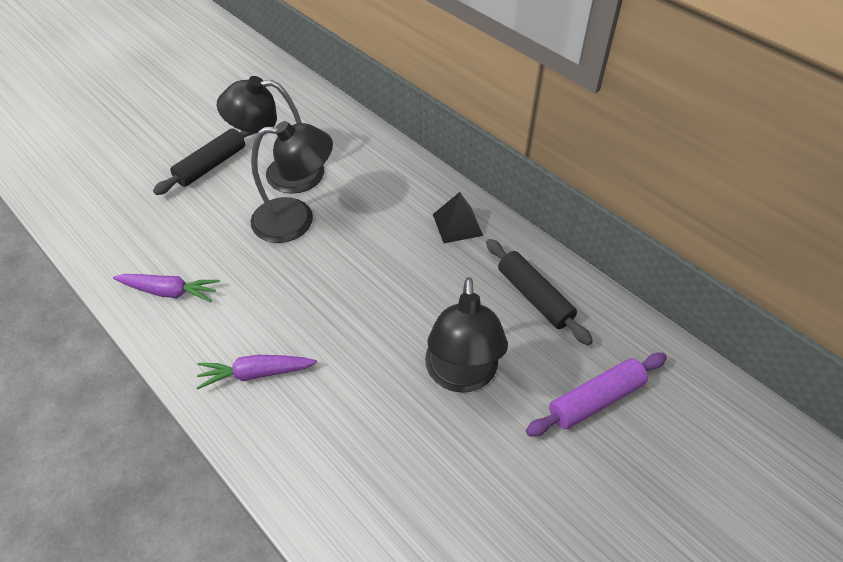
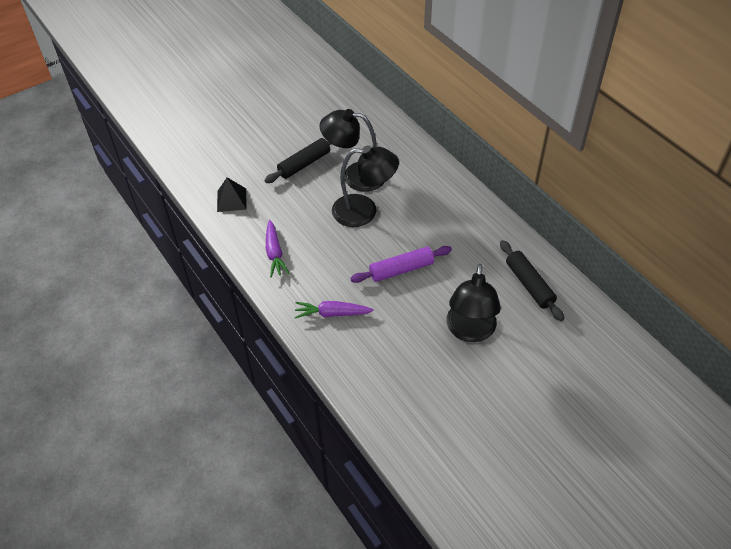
camera: 10 degrees right, 0 degrees up
(169, 291) = (274, 253): purple carrot -> purple carrot turned 60 degrees clockwise
(457, 224) = (481, 227): black pyramid -> black pyramid (231, 200)
(596, 400) = (560, 357): purple rolling pin -> purple rolling pin (401, 270)

